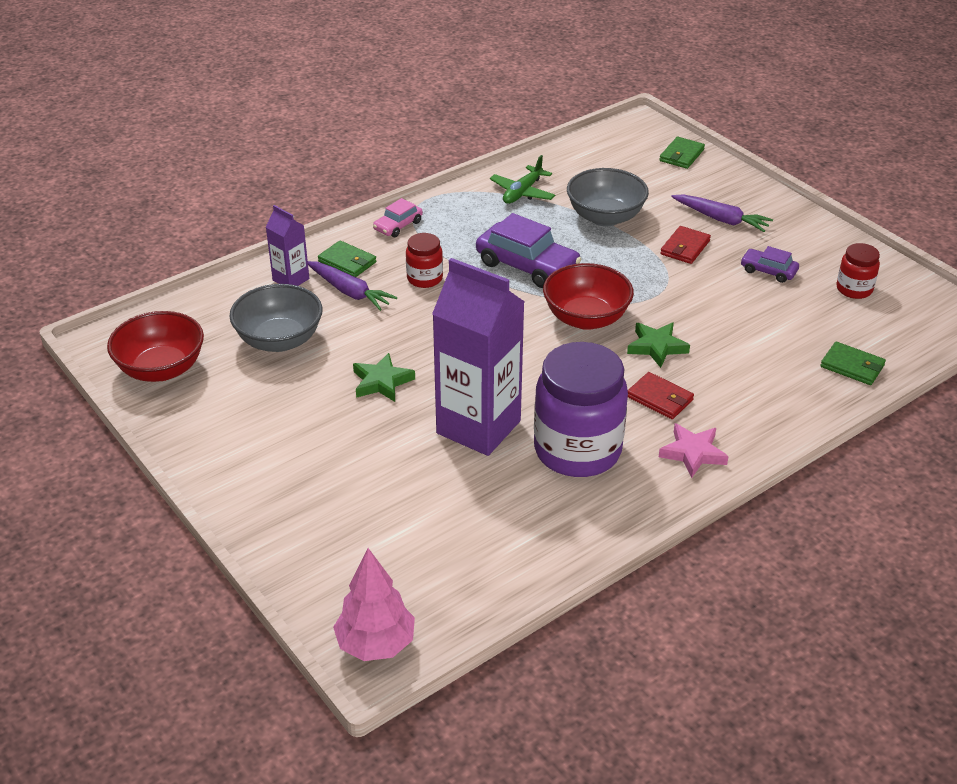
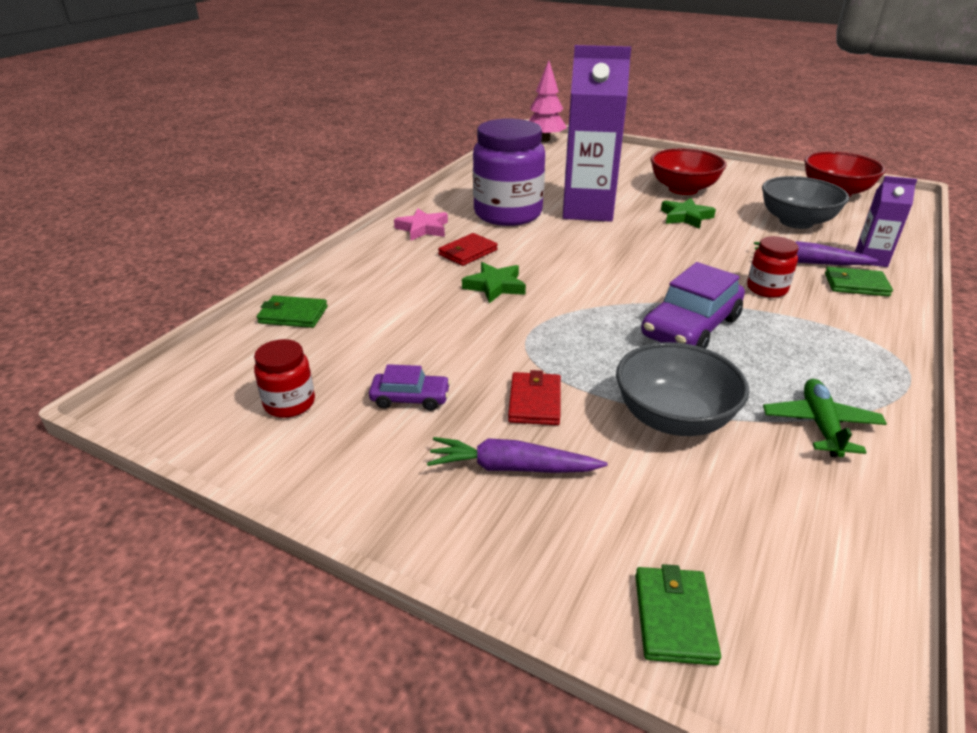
camera: 155 degrees right, 5 degrees down
(398, 226) = (879, 333): pink car -> none
(527, 266) = (690, 327): purple car -> purple car turned 60 degrees counterclockwise
(586, 318) = (580, 293): red bowl -> red bowl (683, 189)
(660, 398) = (467, 252): red wallet -> red wallet turned 60 degrees counterclockwise

